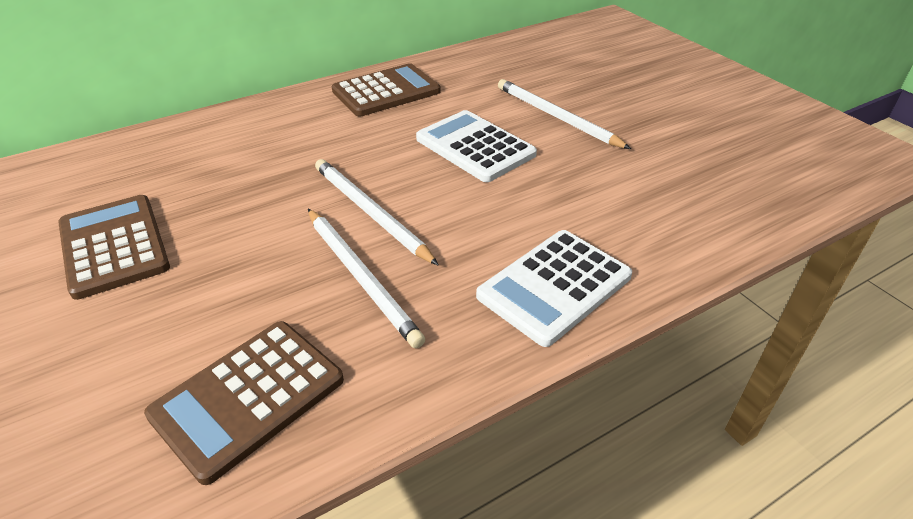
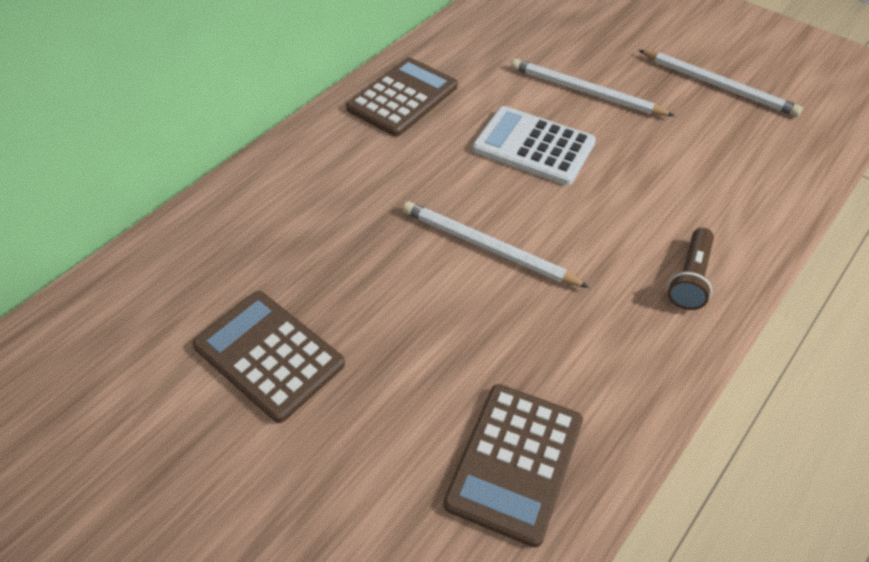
camera: 20 degrees left, 10 degrees up
(361, 277) = (527, 318): white pencil -> white pencil (718, 86)
(554, 286) = (690, 278): white calculator -> brown flashlight

